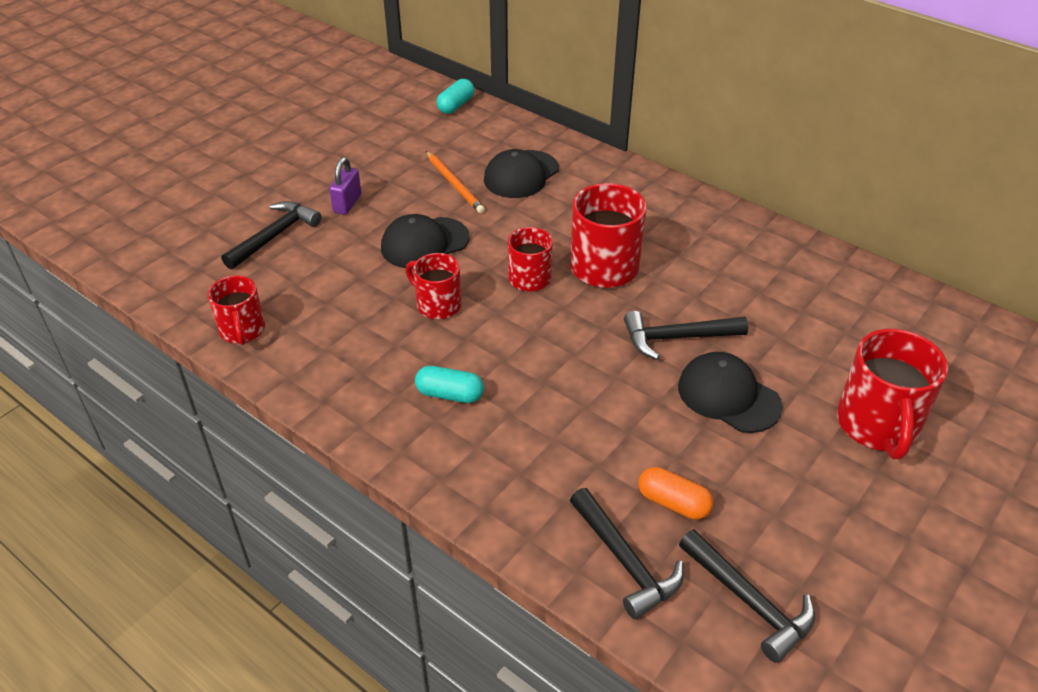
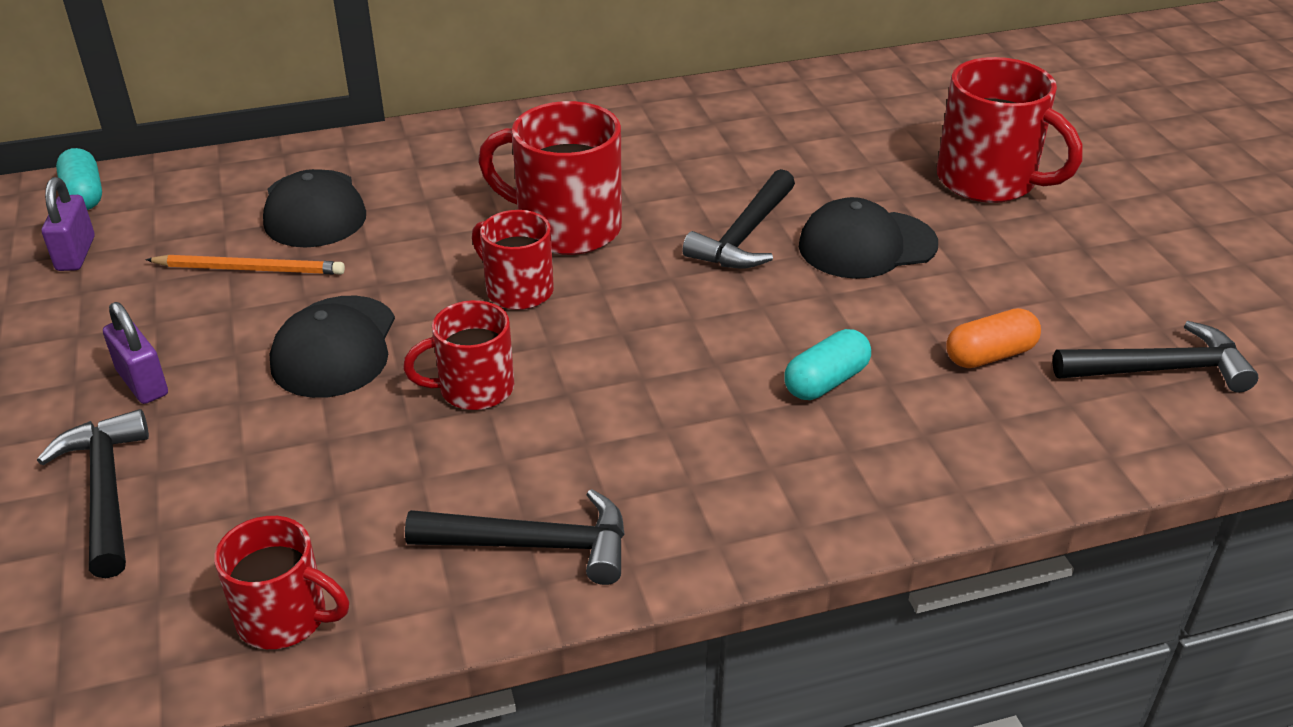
camera: 55 degrees left, 5 degrees down
(413, 131) = (76, 254): none -> purple padlock
(450, 394) = (656, 451): turquoise capsule -> turquoise capsule (826, 381)
(625, 561) = (1048, 429): black hammer -> black hammer (534, 545)

